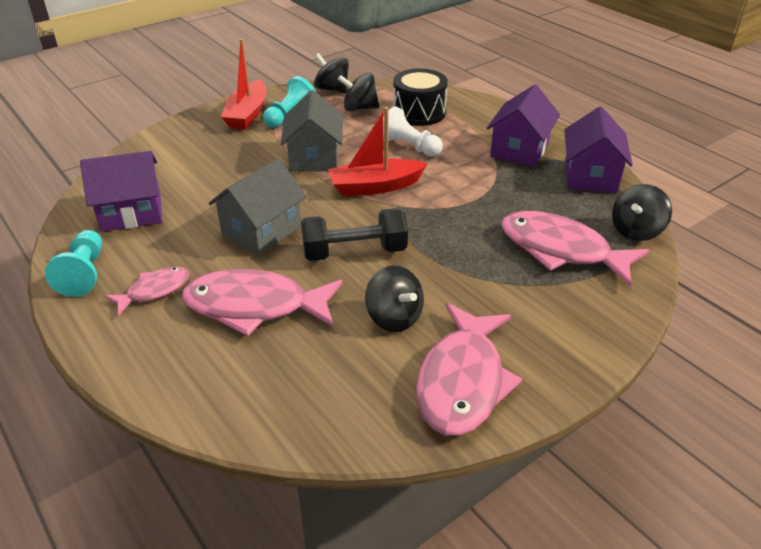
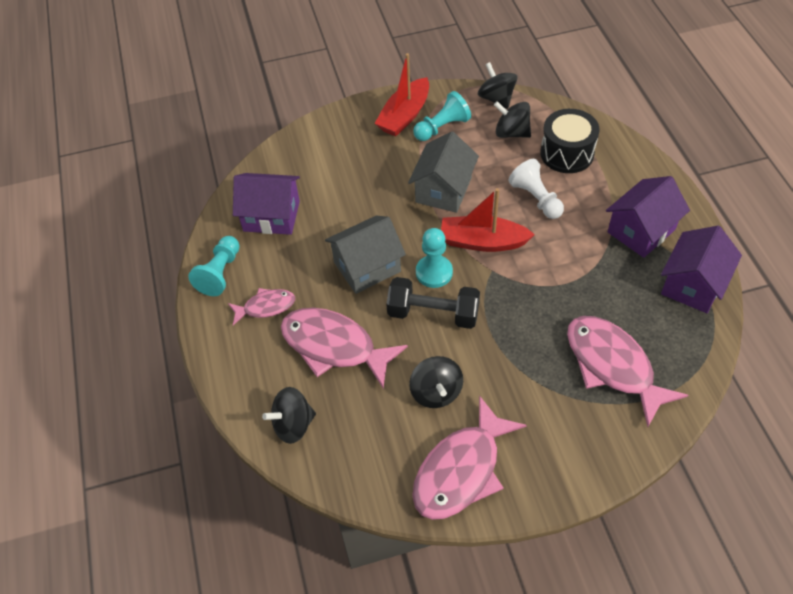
camera: 25 degrees right, 15 degrees up
(337, 220) = (434, 272): none -> turquoise pawn
(636, 231) = (696, 365): black spinning top -> black spinning top (293, 425)

